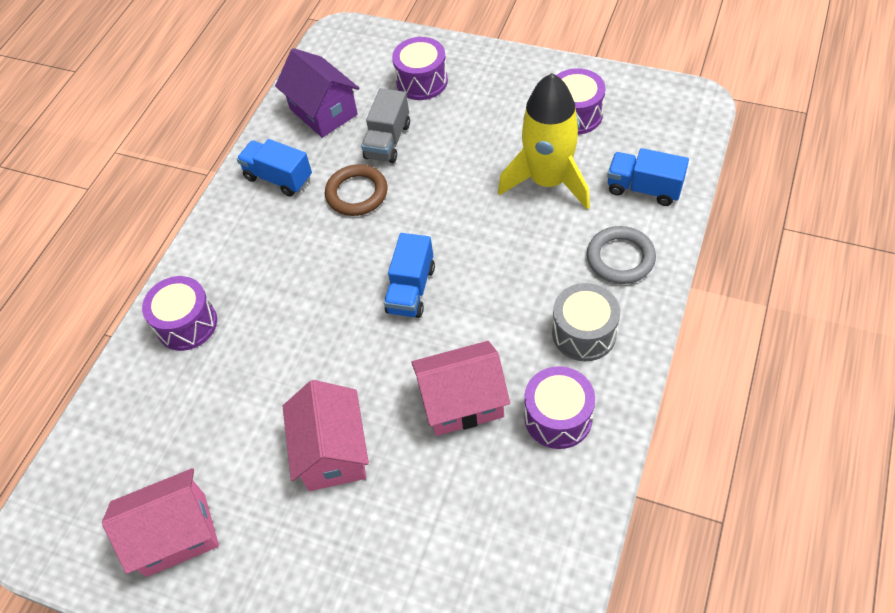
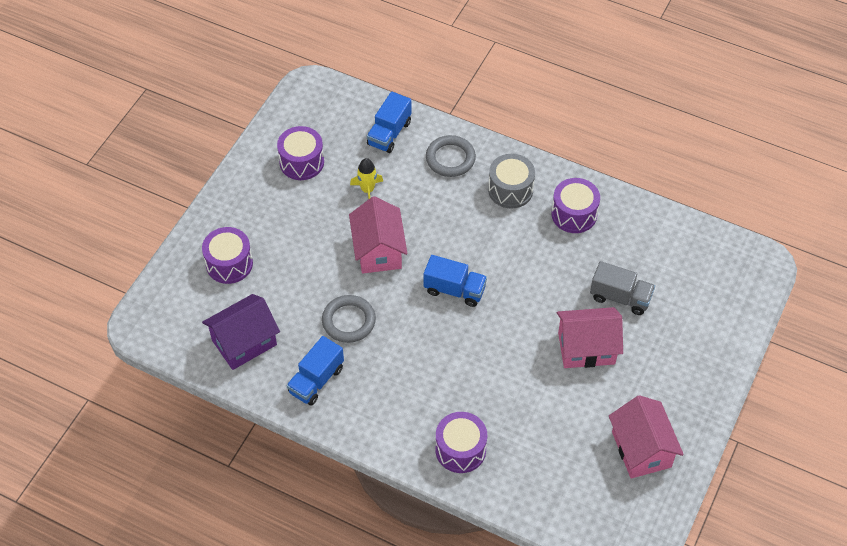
camera: 90 degrees left, 0 degrees up
(357, 193) = (349, 321): brown ring -> grey ring
(388, 141) = (295, 295): grey truck -> grey truck (620, 297)
(462, 402) = (556, 267): pink house -> pink house (378, 251)
(548, 181) = (367, 190): yellow rocket -> yellow rocket, size x0.46

